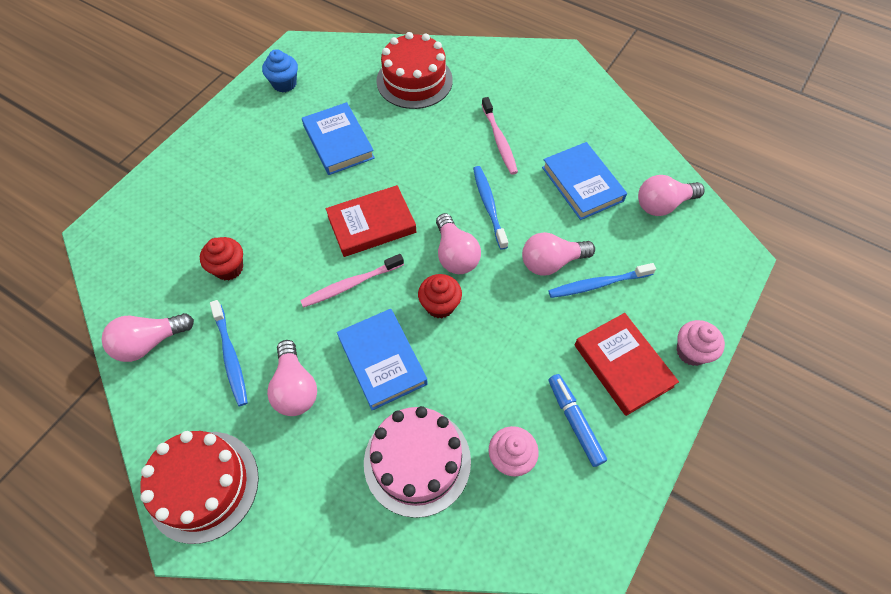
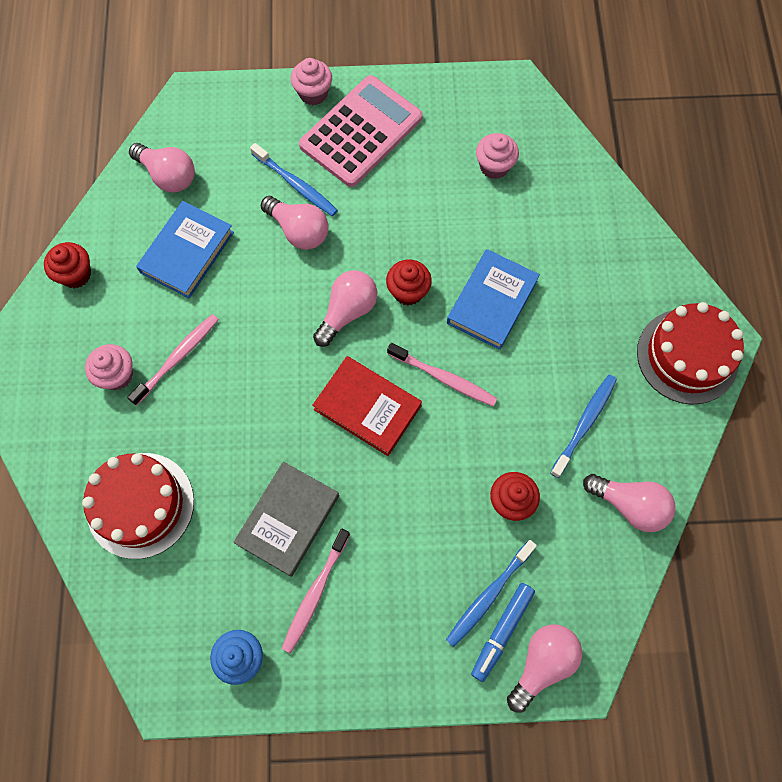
camera: 125 degrees left, 10 degrees up
(283, 132) = (315, 593): none -> pink toothbrush
(295, 387) = (566, 350): pink light bulb -> pink light bulb (542, 663)
(338, 142) = (288, 519): blue book -> grey book
(417, 461) = (547, 224): pink cake -> none
(489, 206) = (271, 317): blue toothbrush -> blue toothbrush (488, 595)
(512, 106) = (117, 375): none -> pink cupcake
(574, 421) = (433, 141): blue marker -> blue marker (502, 632)
(608, 117) = (76, 274): none -> red cupcake
(623, 365) = (361, 132): red book -> pink calculator

